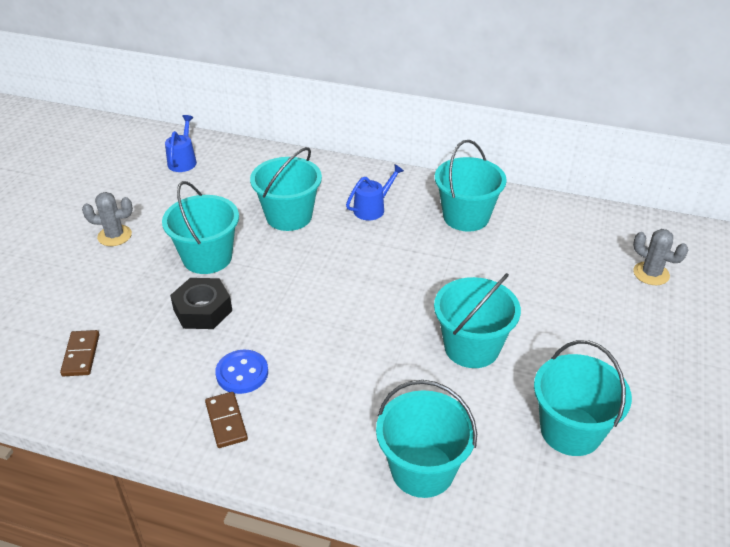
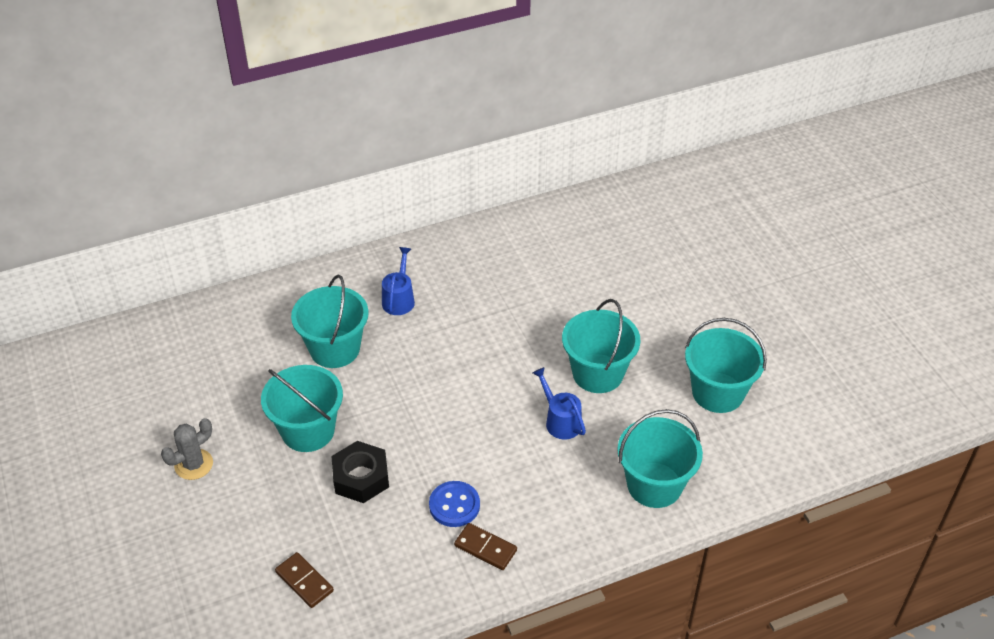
camera: 40 degrees left, 5 degrees up
(183, 160) = (164, 352): blue watering can -> blue watering can (560, 420)
(466, 217) = (483, 262): turquoise bucket -> none
(651, 273) = (662, 235): grey cactus -> none

